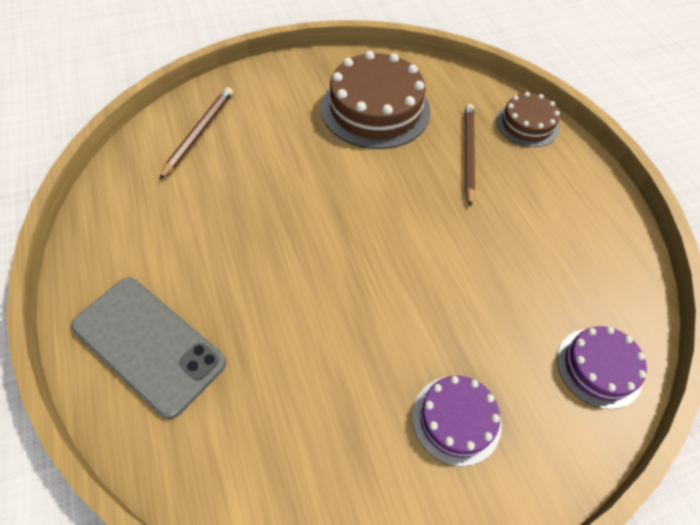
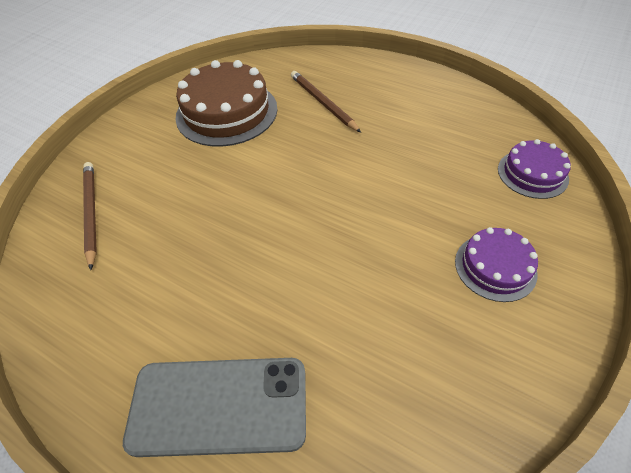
camera: 35 degrees left, 5 degrees down
(527, 124) = (340, 65): brown cake -> none

